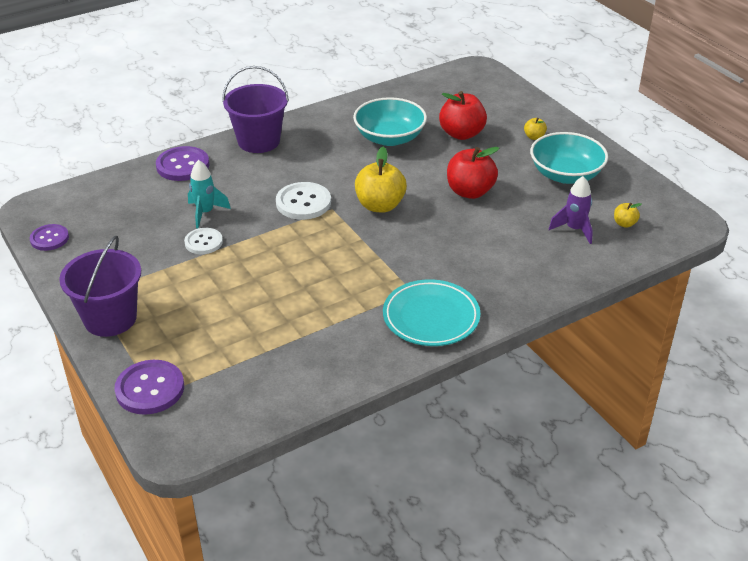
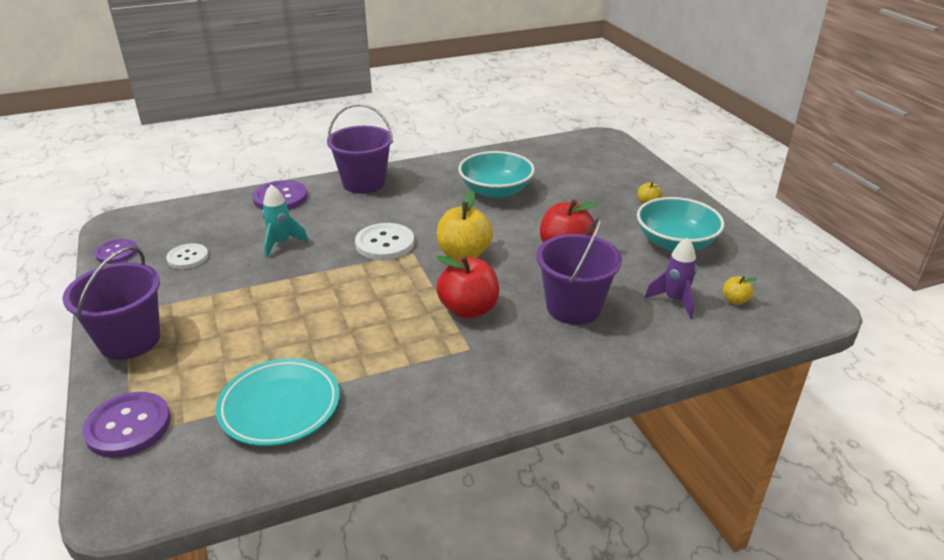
camera: 10 degrees right, 5 degrees down
(203, 242) = (265, 272): white button -> white button (188, 257)
(431, 317) = (482, 382): turquoise plate -> turquoise plate (280, 406)
(461, 134) = (571, 194): red apple -> red apple (468, 309)
(490, 245) = (573, 307): none -> purple bucket

